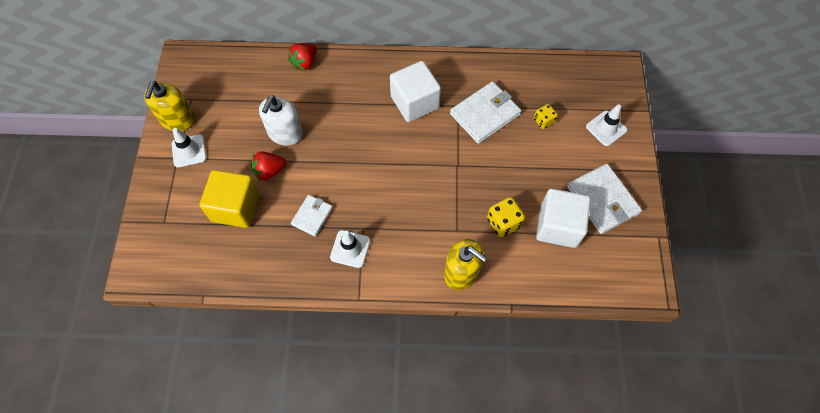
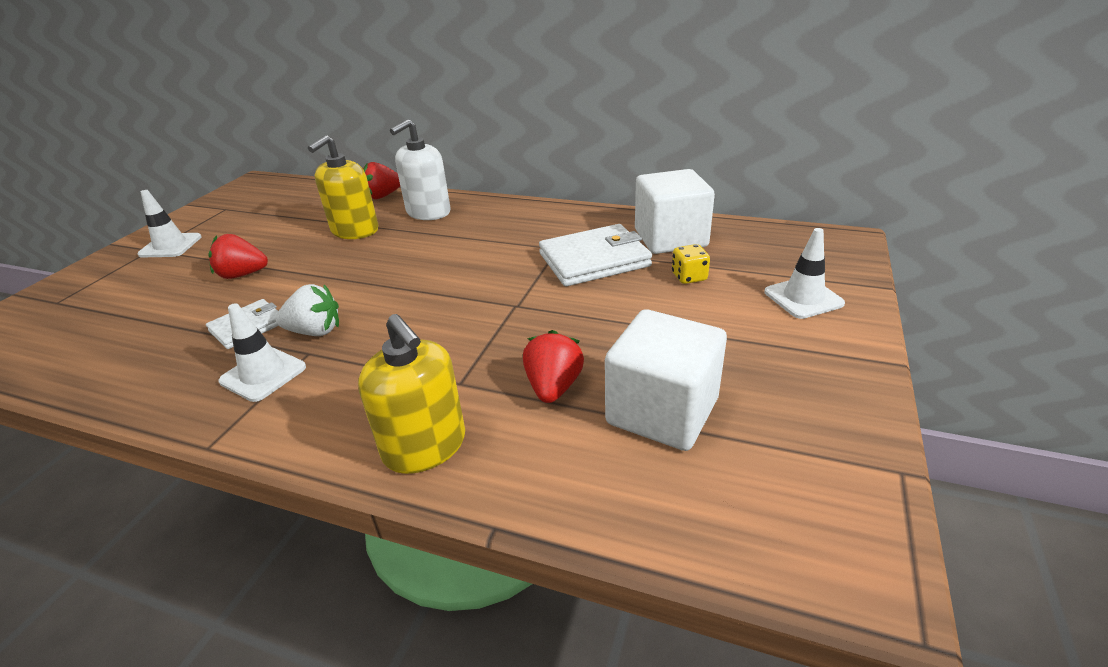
camera: 20 degrees right, 30 degrees down
(177, 119) = (191, 221): yellow soap dispenser -> yellow soap dispenser (355, 231)
(236, 207) = (159, 302): yellow cube -> none
(285, 133) = (300, 245): white soap dispenser -> white soap dispenser (428, 212)
(355, 211) = (315, 331): none -> white strawberry
(414, 102) = (496, 238): white cube -> white cube (670, 238)
(503, 222) = (553, 387): yellow dice -> red strawberry
(602, 200) = (773, 388): white wallet -> none

